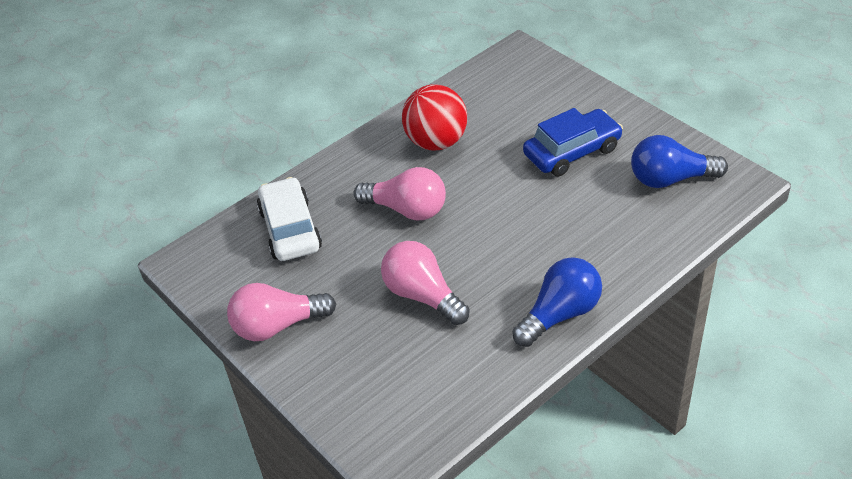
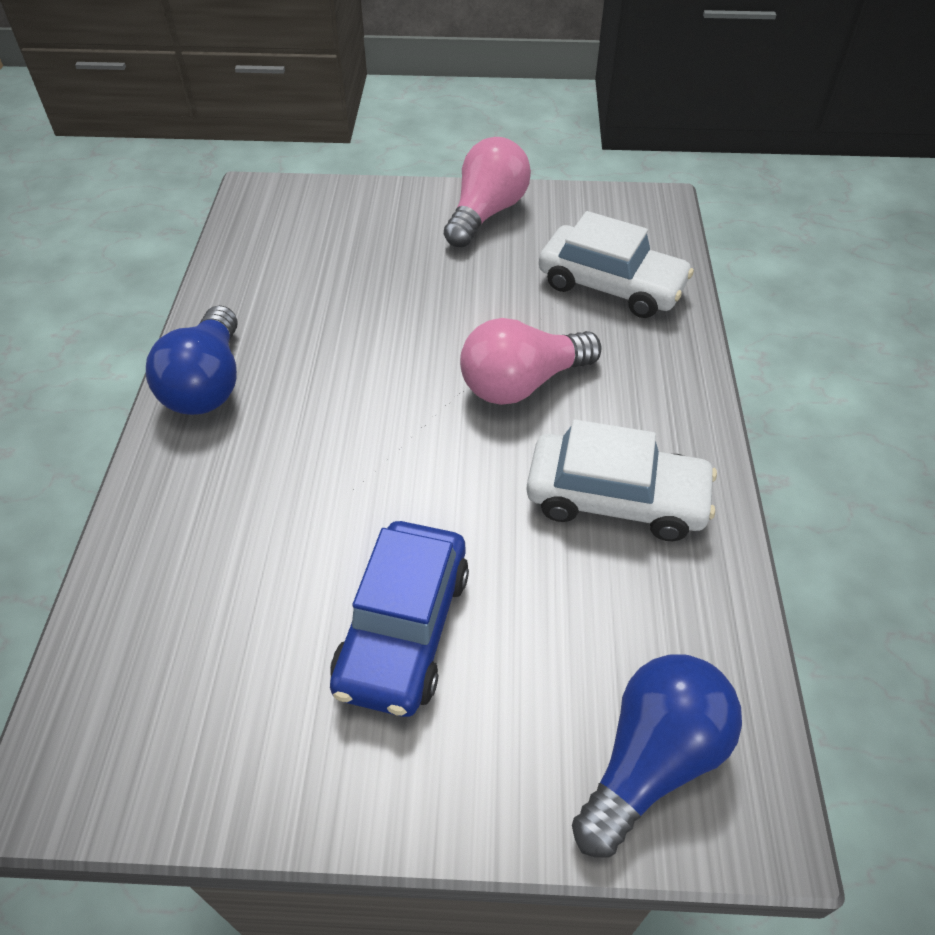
camera: 130 degrees right, 5 degrees up
(422, 295) = (383, 312): pink light bulb -> none
(436, 142) = (616, 498): red ball -> white car
(670, 179) = (195, 690): blue light bulb -> blue light bulb (652, 759)

